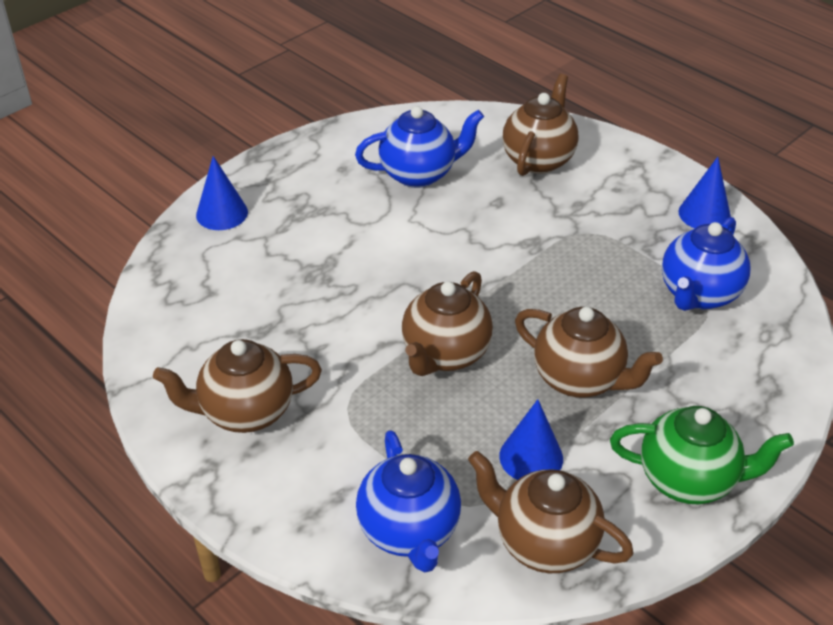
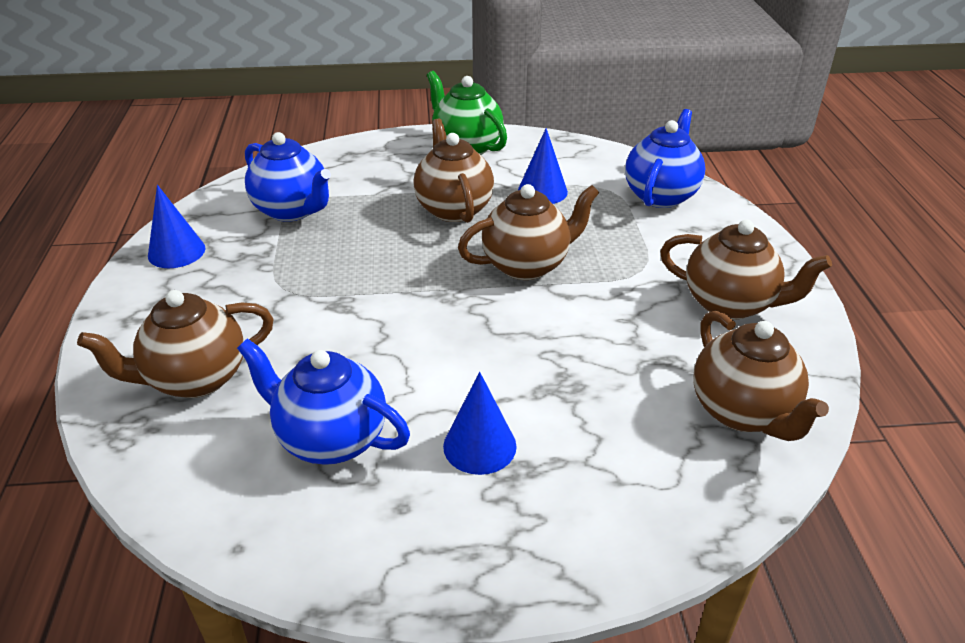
camera: 140 degrees left, 5 degrees down
(222, 213) = (614, 531): blue cone -> blue cone (479, 446)
(544, 543) = (584, 160): brown teapot -> brown teapot (743, 412)
(698, 294) = (292, 210): blue teapot -> blue teapot turned 60 degrees clockwise

